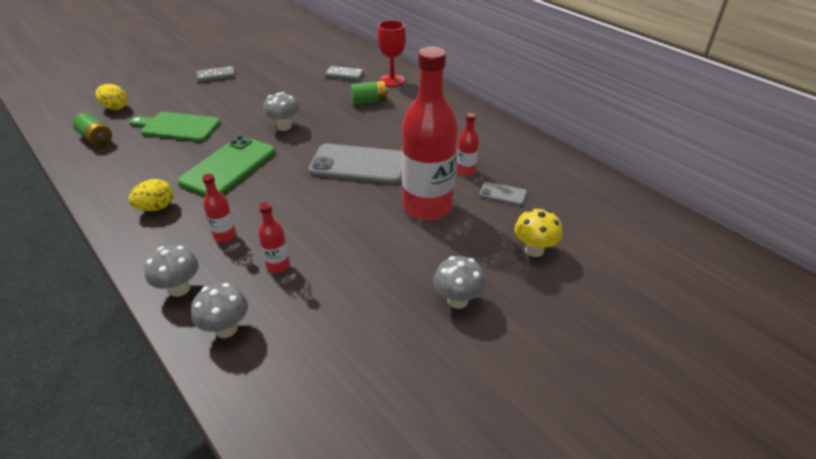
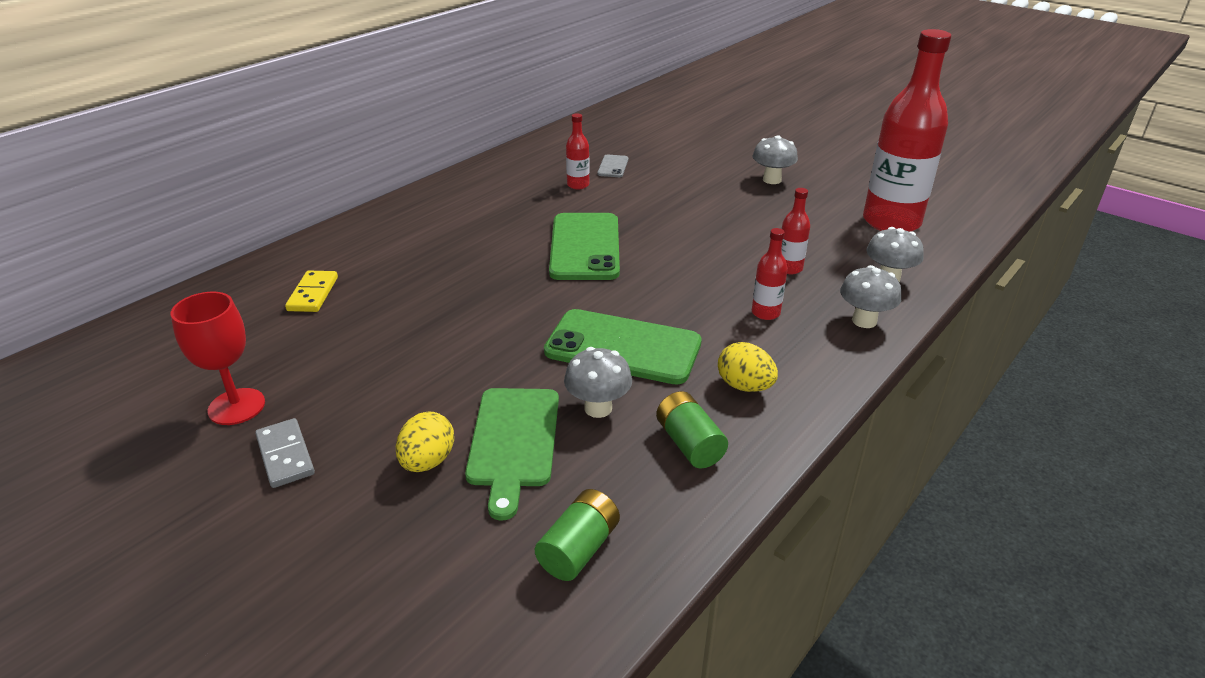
camera: 100 degrees left, 5 degrees down
(115, 107) = (438, 578): yellow egg -> yellow egg (427, 461)
(284, 127) = (498, 321): grey mushroom -> grey mushroom (598, 408)
(344, 75) = (313, 294): grey domino -> yellow domino
(359, 165) = (585, 247): grey phone -> green phone
(369, 101) = (412, 260): green battery -> green battery (689, 444)
(392, 80) = (341, 249): red goblet -> red goblet (236, 406)
(427, 207) = (651, 200): red bottle -> red bottle (891, 222)
(534, 250) = (690, 153): yellow mushroom -> none

